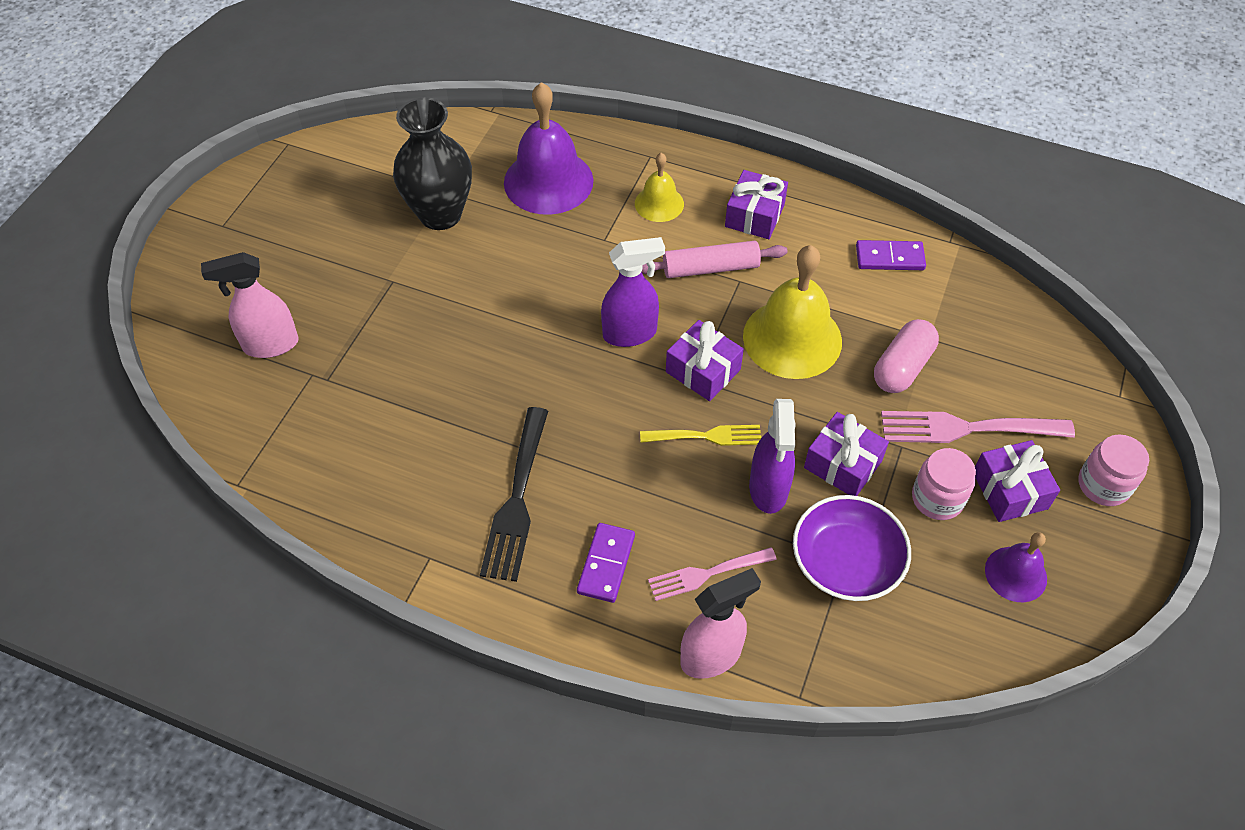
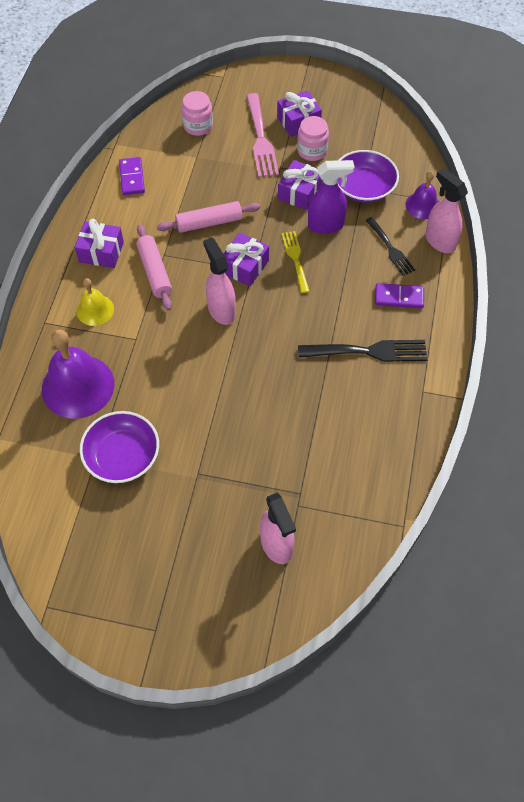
camera: 100 degrees left, 5 degrees up
(440, 214) = (122, 456): black vase -> purple bowl
(630, 333) = (221, 310): purple spray bottle -> pink spray bottle
(706, 574) = (390, 249): pink fork -> black fork
(792, 338) = (209, 223): yellow bell -> pink rolling pin
(902, 367) = (222, 168): pink capsule -> none
(1015, 574) = (350, 119): purple bell -> purple bell (422, 205)
(1103, 485) = (285, 85): pink jar -> pink jar (198, 126)

